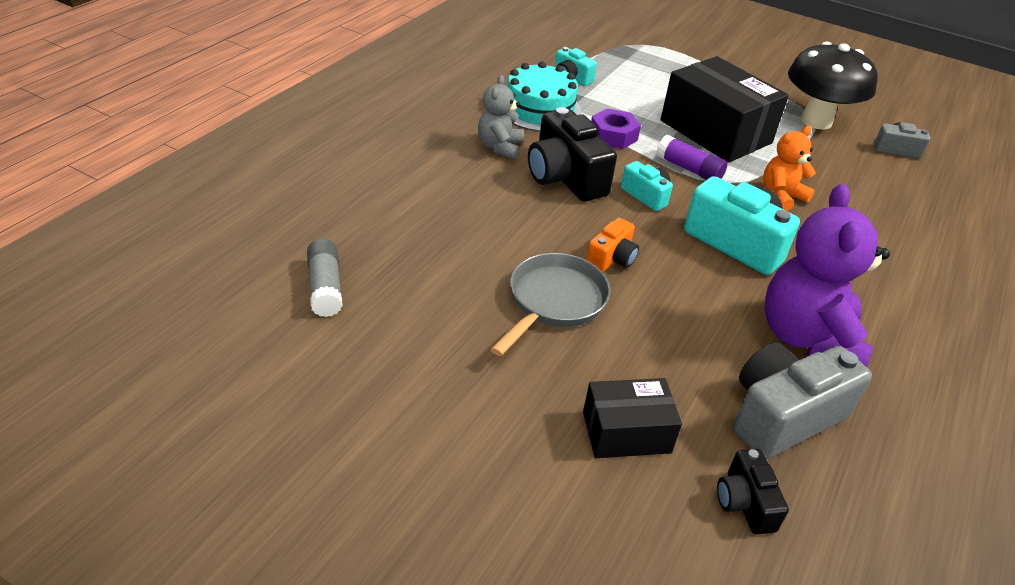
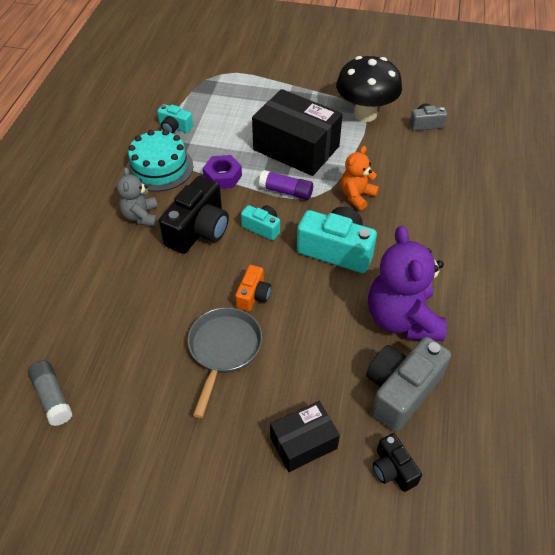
camera: 15 degrees left, 10 degrees up
(565, 177) = (198, 230): black camera -> black camera turned 105 degrees counterclockwise

